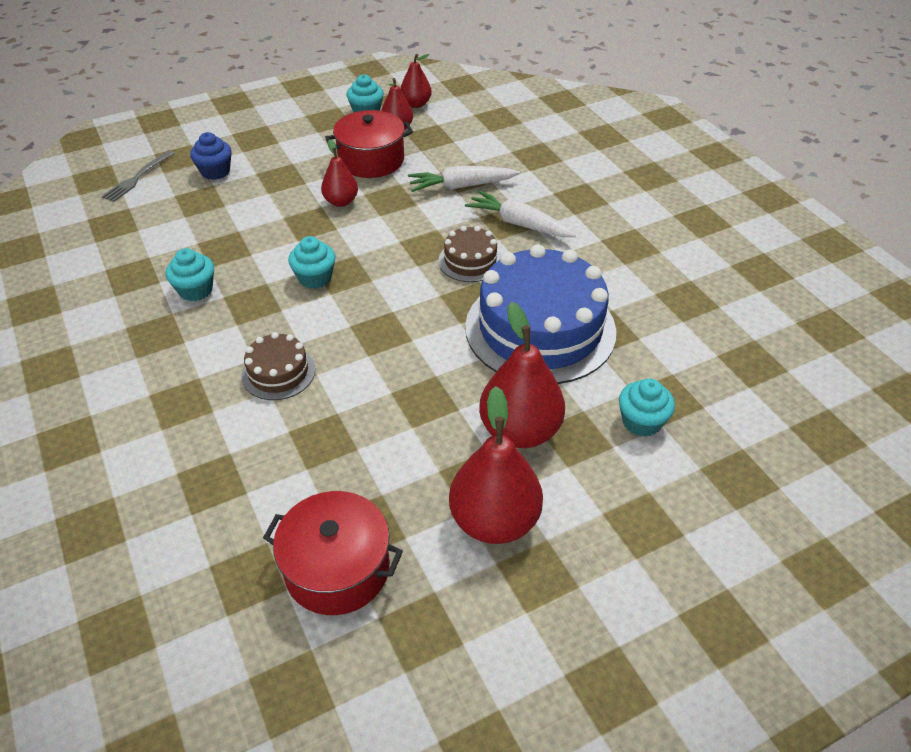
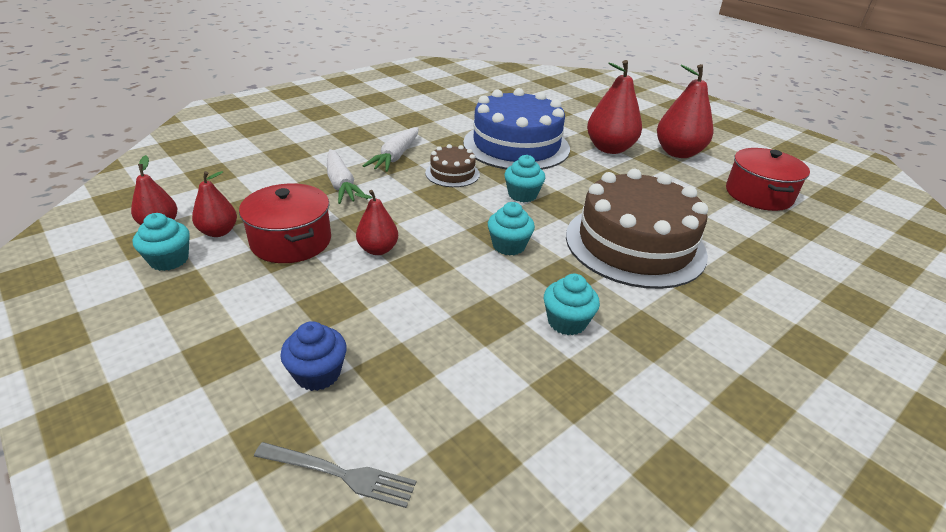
camera: 105 degrees left, 10 degrees down
(278, 372) = (634, 244): brown cake -> brown cake, size x2.16
(641, 422) = (574, 118): turquoise cupcake -> turquoise cupcake (522, 195)

